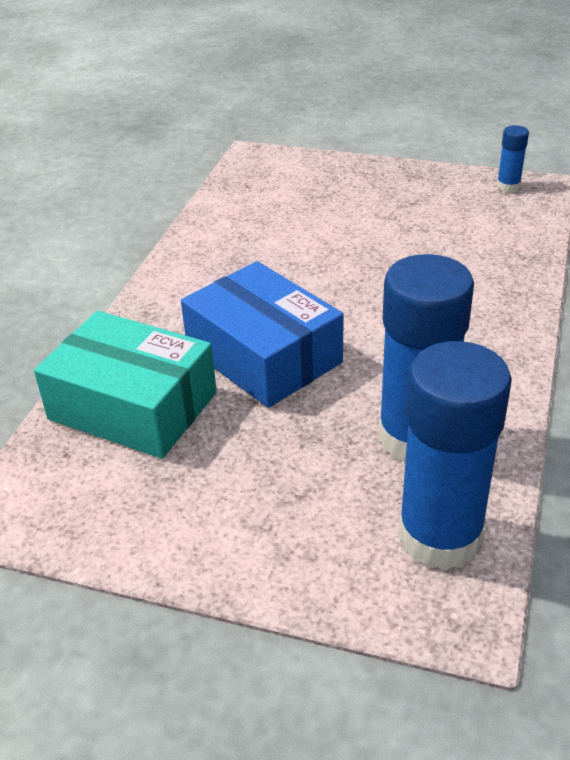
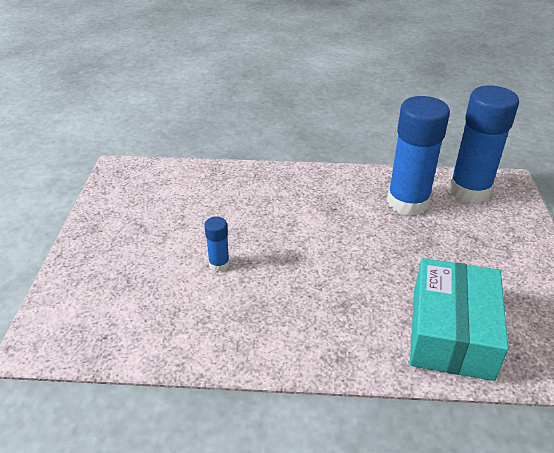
camera: 105 degrees left, 0 degrees up
(263, 355) = (364, 274): blue box -> none
(508, 186) = (117, 181): blue glue stick -> blue glue stick (219, 264)

